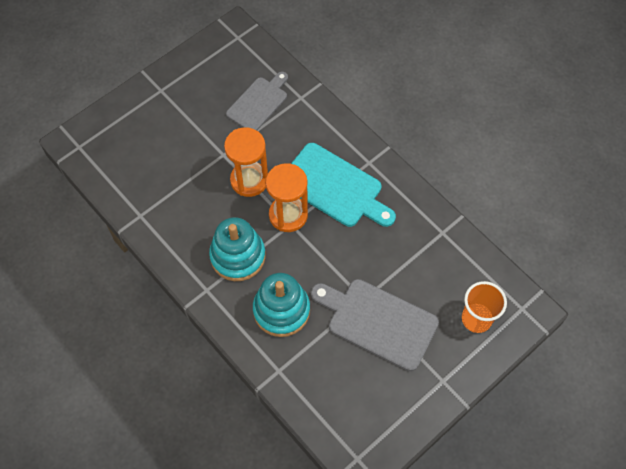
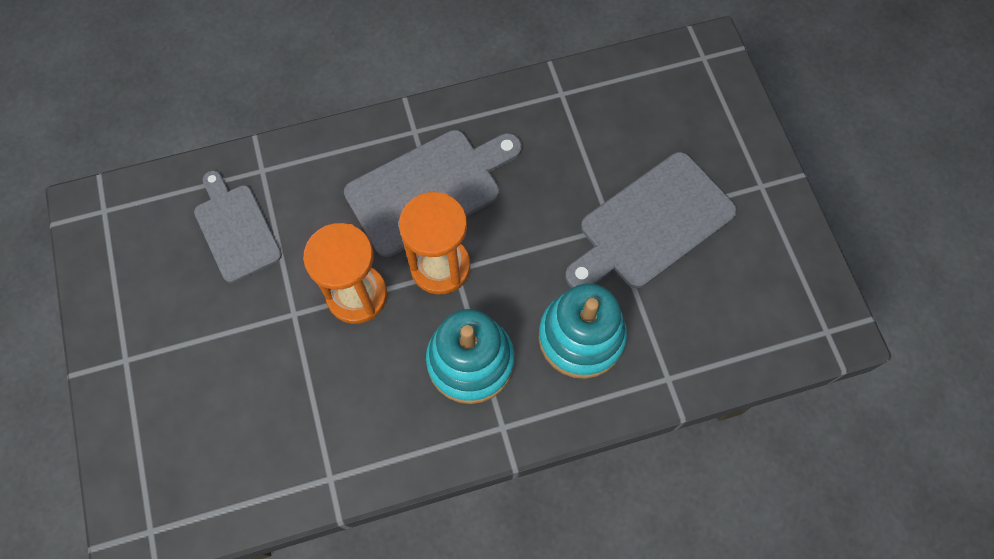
camera: 65 degrees left, 5 degrees up
(335, 187) = (429, 189): turquoise cutting board -> grey cutting board
(476, 319) = (696, 111): orange cup -> none

